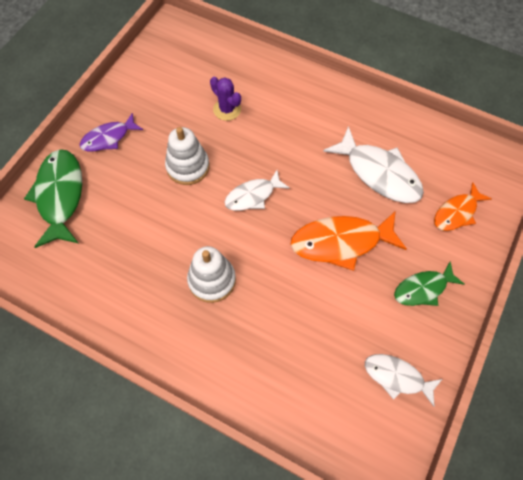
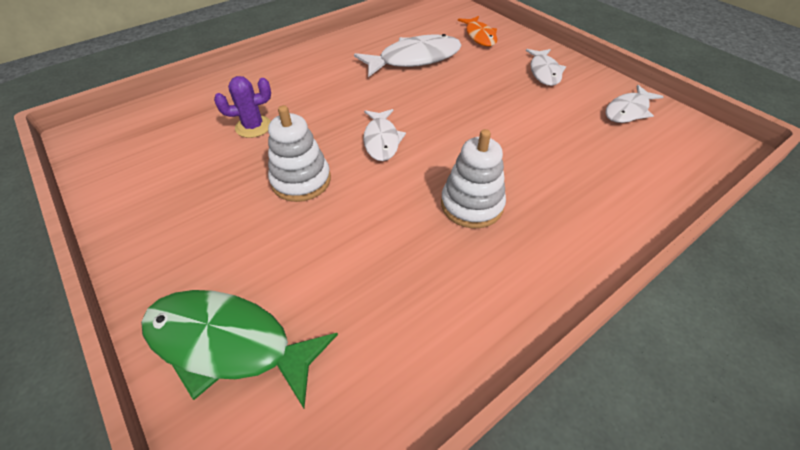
camera: 65 degrees left, 15 degrees down
(108, 138) = (182, 248): purple fish -> none
(341, 242) = (474, 100): orange fish -> none
(423, 289) = (544, 72): green fish -> white fish

